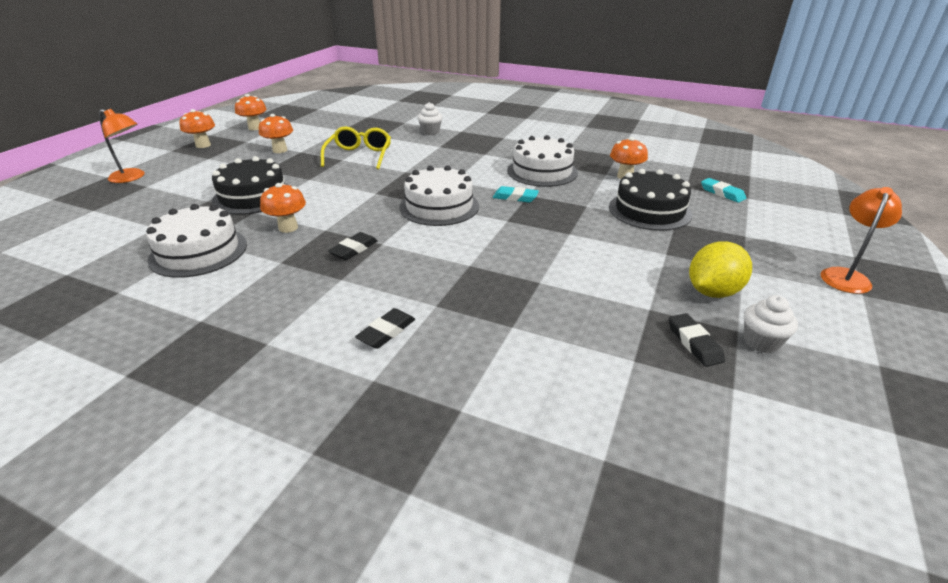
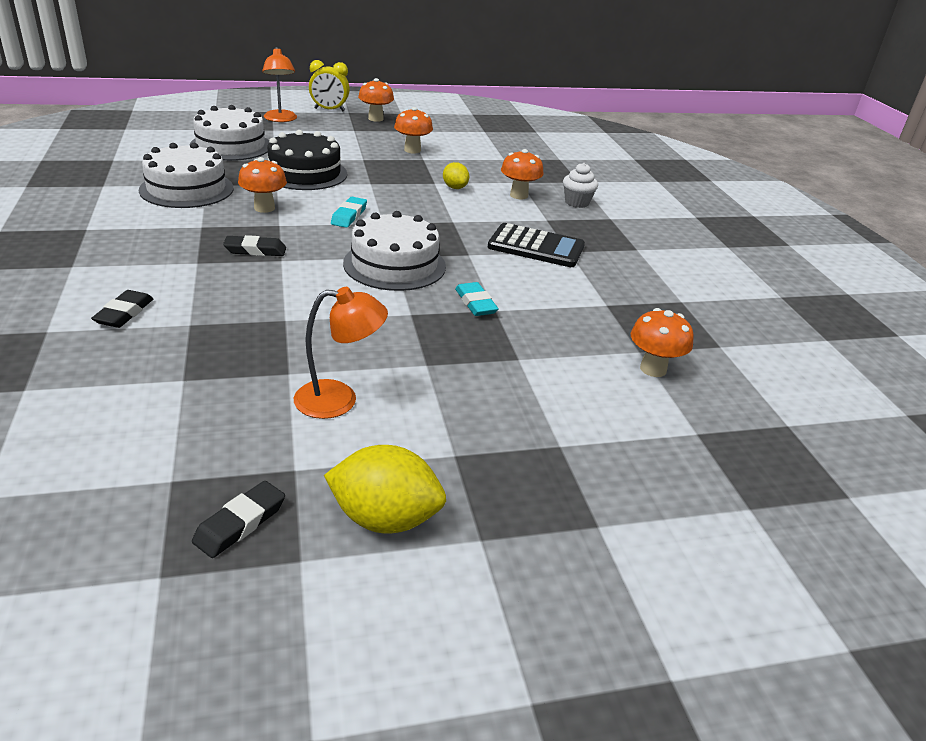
camera: 50 degrees right, 0 degrees up
(152, 155) = (329, 110): none -> yellow clock
(255, 128) = (444, 123): orange mushroom -> orange mushroom (519, 195)
(359, 156) = (455, 187): yellow glasses -> yellow lemon
(386, 332) = (124, 313): black eraser -> black eraser turned 75 degrees counterclockwise
(469, 160) = (536, 247): none -> black calculator
(542, 171) = (574, 302): white cake -> white cake (231, 146)
(649, 210) = (569, 414): black cake -> none
(722, 193) = (726, 475): turquoise eraser -> turquoise eraser (349, 216)
(761, 342) = (286, 589): white cupcake -> none
(846, 276) = (579, 673): orange lamp -> orange lamp (339, 400)

